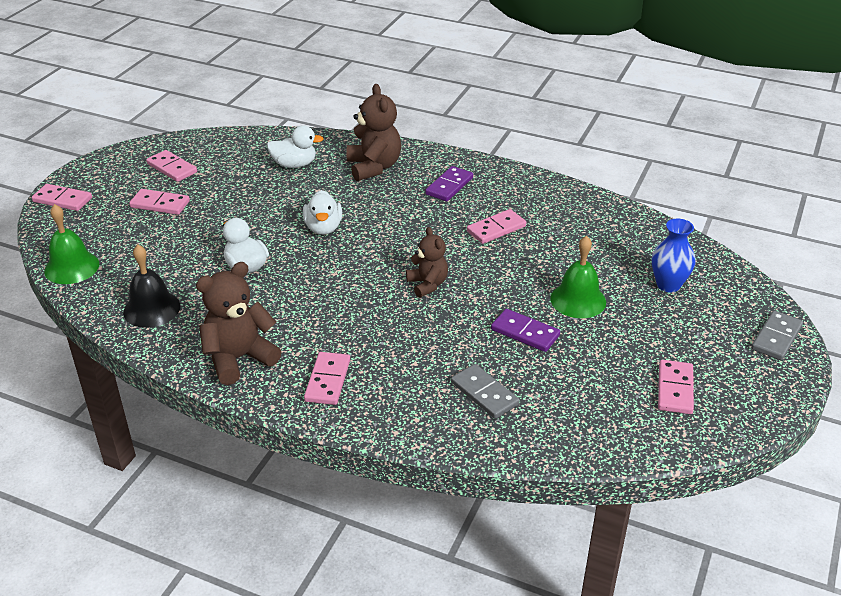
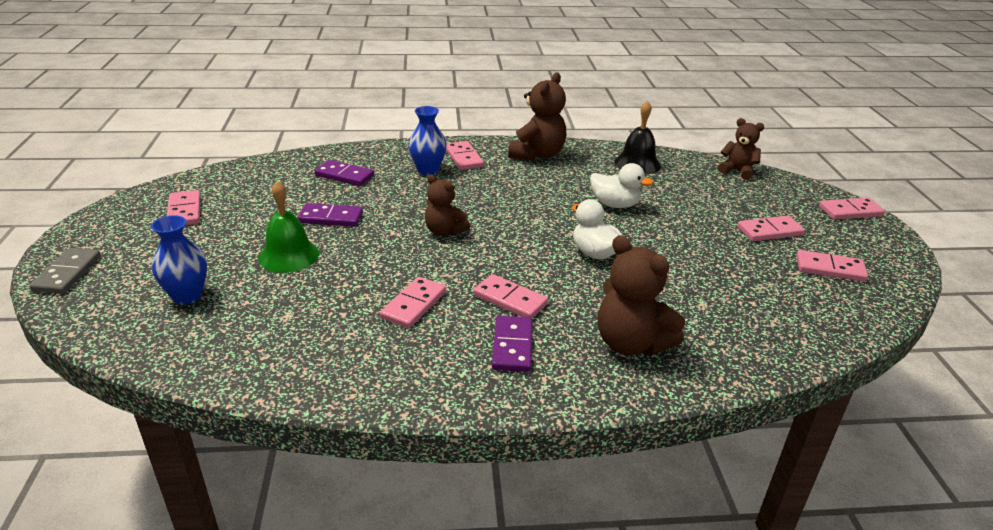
camera: 150 degrees right, 5 degrees down
(72, 267) = (737, 171): green bell -> brown teddy bear
(294, 164) = (723, 315): white duck -> none
(385, 372) = (428, 170): none -> blue vase
(424, 213) = (510, 300): none -> pink domino
(484, 393) = (344, 175): grey domino -> purple domino

